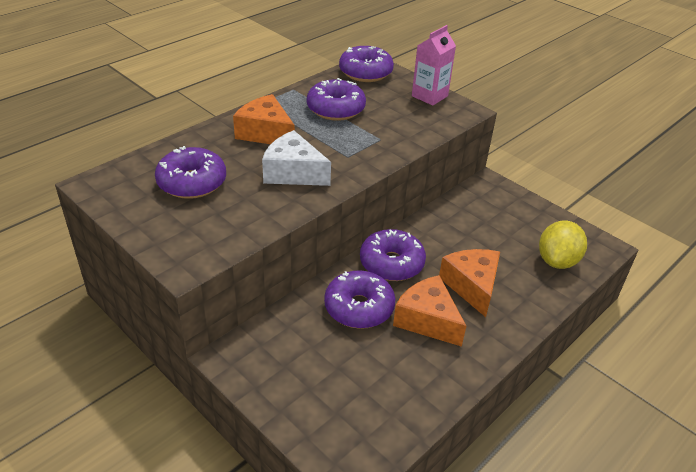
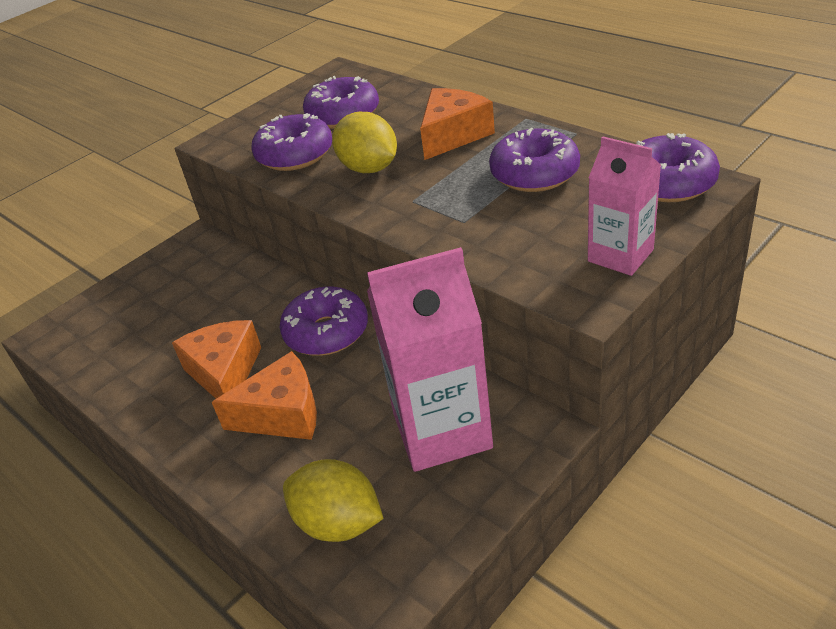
camera: 95 degrees right, 0 degrees up
(293, 172) = (369, 168): white cheese -> yellow lemon
(359, 307) = (250, 314): purple donut -> purple donut (295, 155)
(427, 320) = (224, 373): orange cheese -> orange cheese turned 60 degrees counterclockwise
(488, 217) = (442, 430): none -> pink carton

